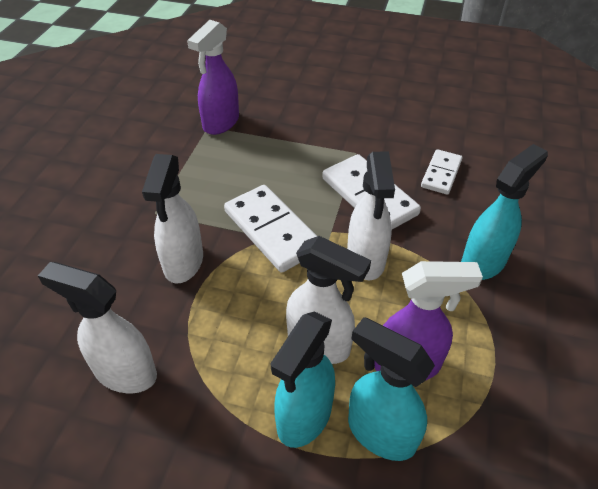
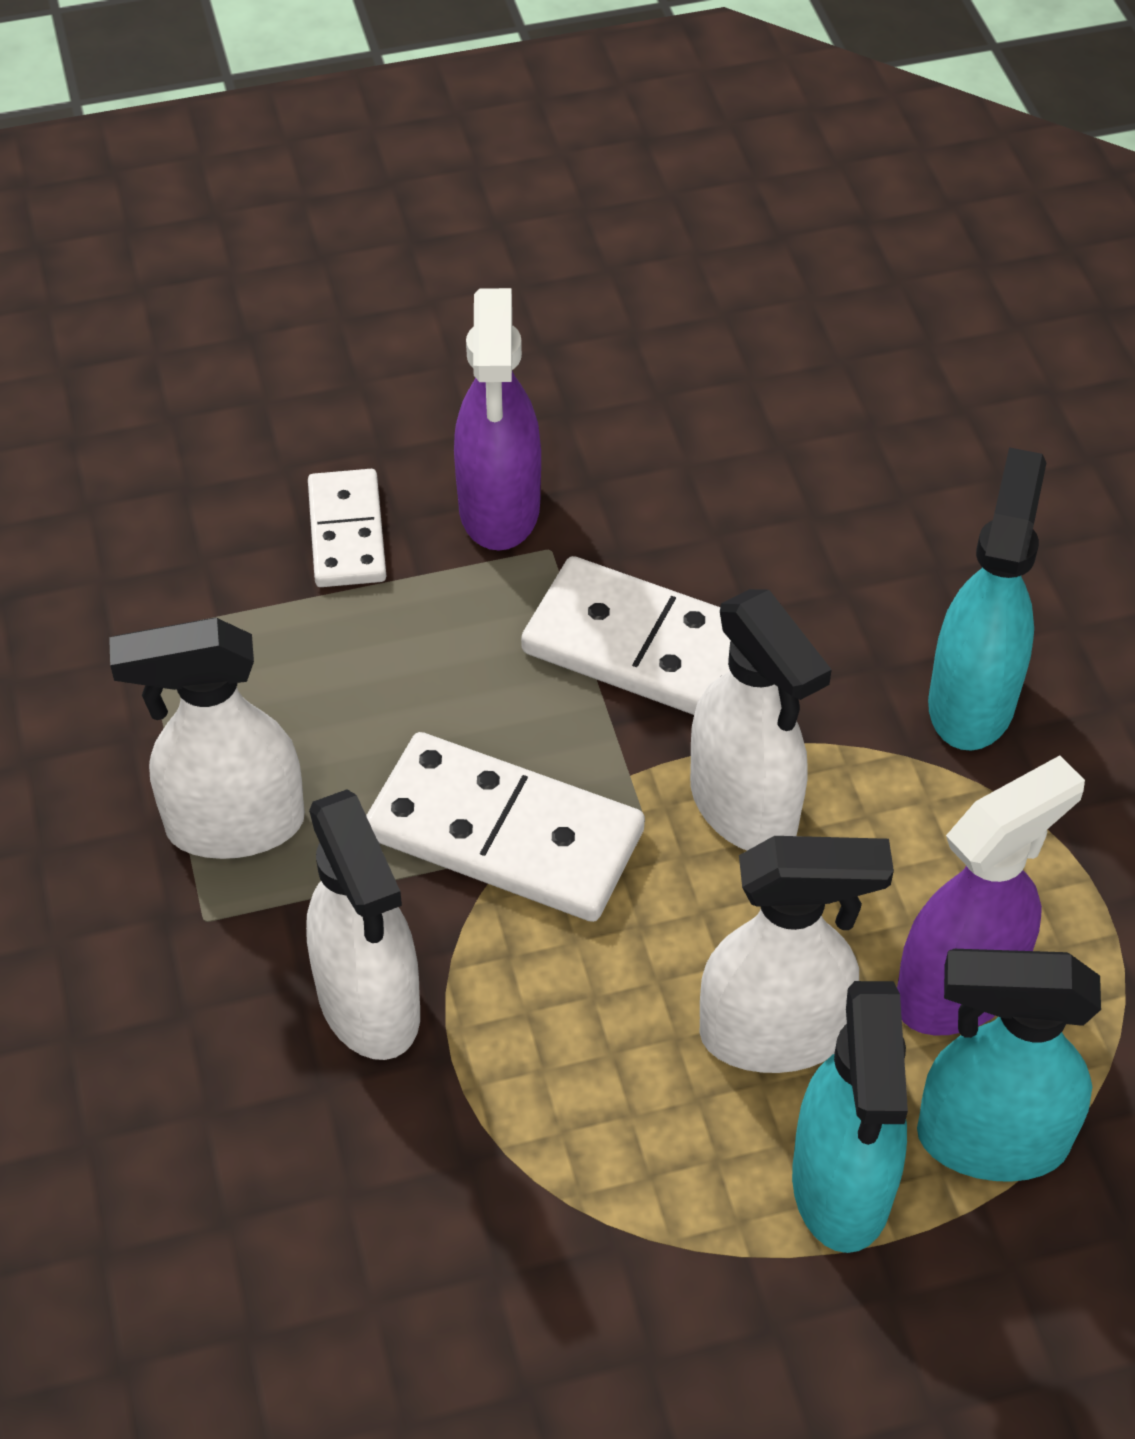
camera: 30 degrees left, 5 degrees up
(124, 372) = (439, 1292): white spray bottle -> white spray bottle (233, 825)
(220, 123) = (169, 607): purple spray bottle -> purple spray bottle (499, 509)
(441, 174) = (767, 523): white domino -> white domino (346, 533)

